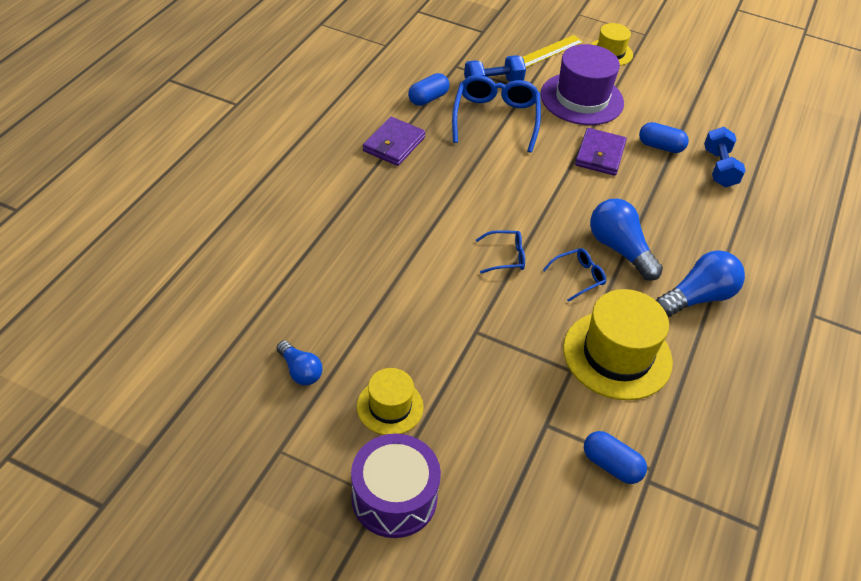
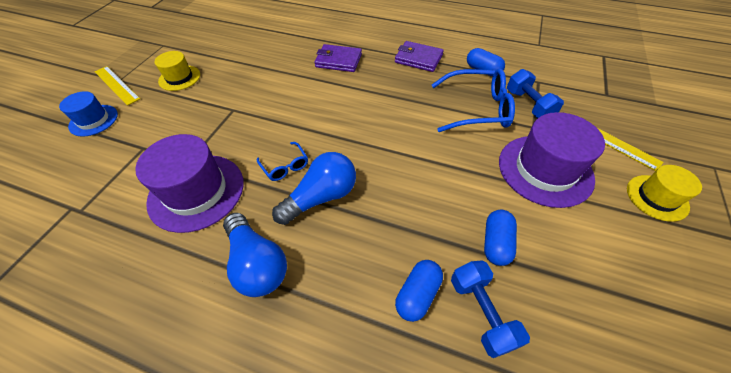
camera: 90 degrees right, 5 degrees up
(300, 371) = (213, 45): blue light bulb -> none
(394, 497) = (116, 85): purple drum -> yellow ruler
(484, 506) = (93, 120): none -> blue hat
(505, 257) = (306, 121): blue glasses -> none
(600, 154) = (457, 184): purple wallet -> purple wallet (338, 61)
(611, 465) = (94, 185): blue capsule -> blue capsule (417, 294)
(617, 355) = (196, 191): yellow hat -> purple hat
(719, 168) = (481, 312): blue dumbbell -> blue dumbbell turned 75 degrees clockwise

